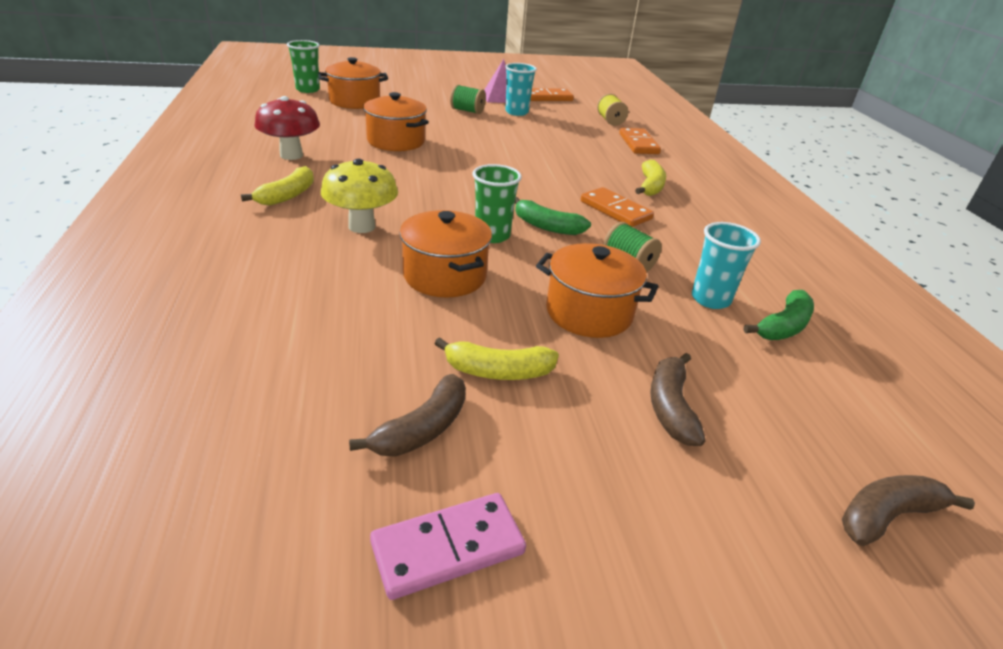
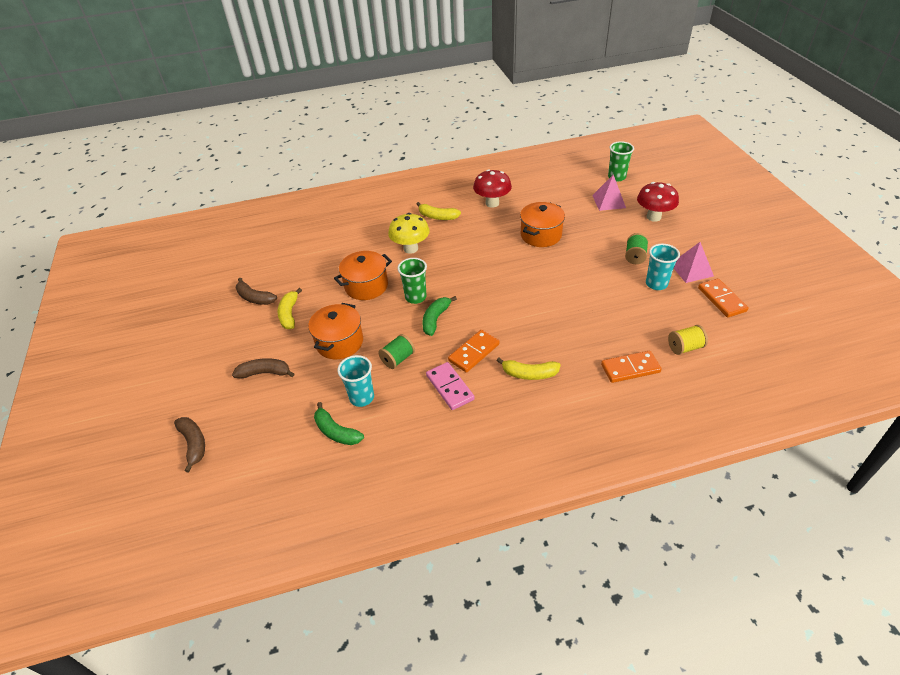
camera: 90 degrees right, 10 degrees up
(354, 101) = (609, 201): orange pot -> pink pyramid
(403, 92) = (653, 217): none -> red mushroom
(448, 548) = (200, 313): pink domino -> pink domino (449, 387)

